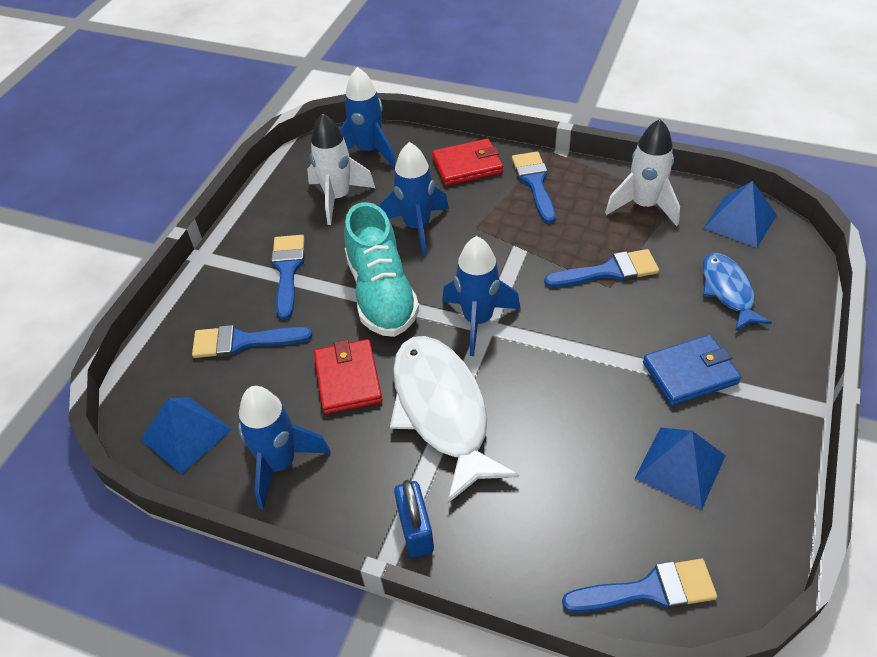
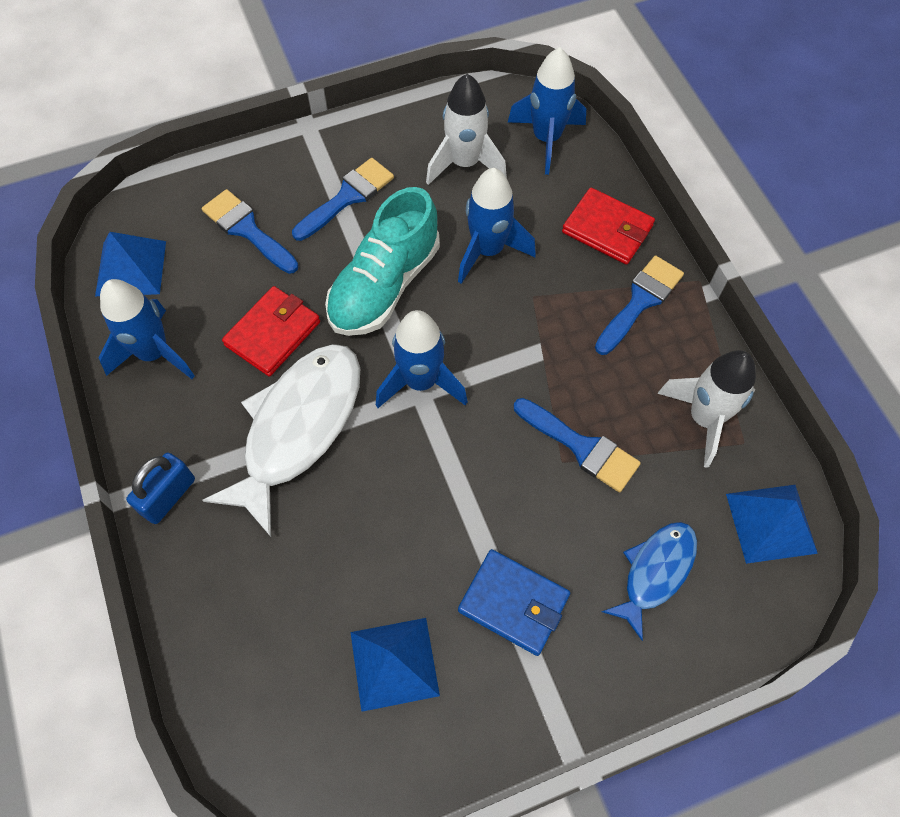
camera: 45 degrees right, 15 degrees up
(649, 590) = (244, 718): blue brush -> none

